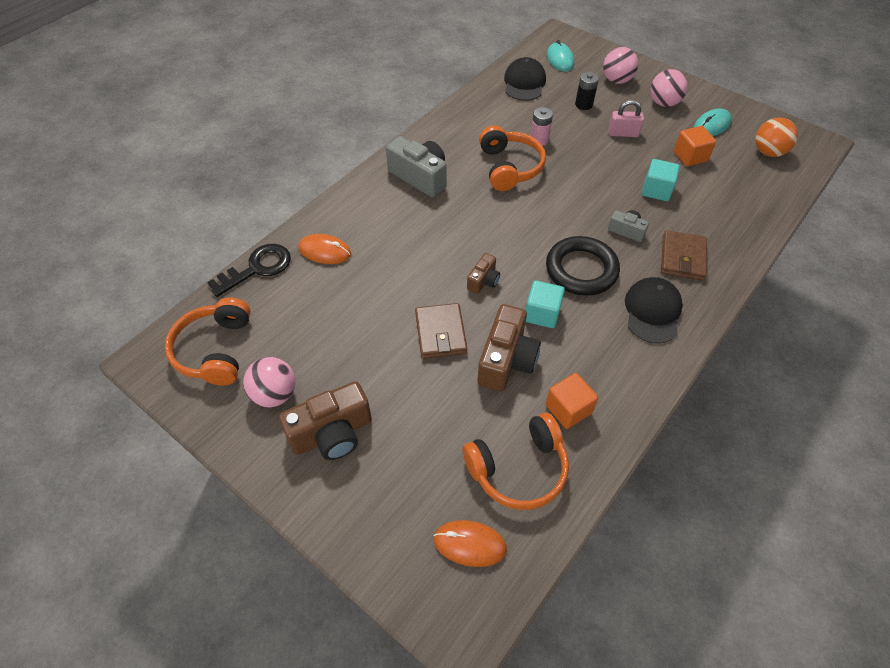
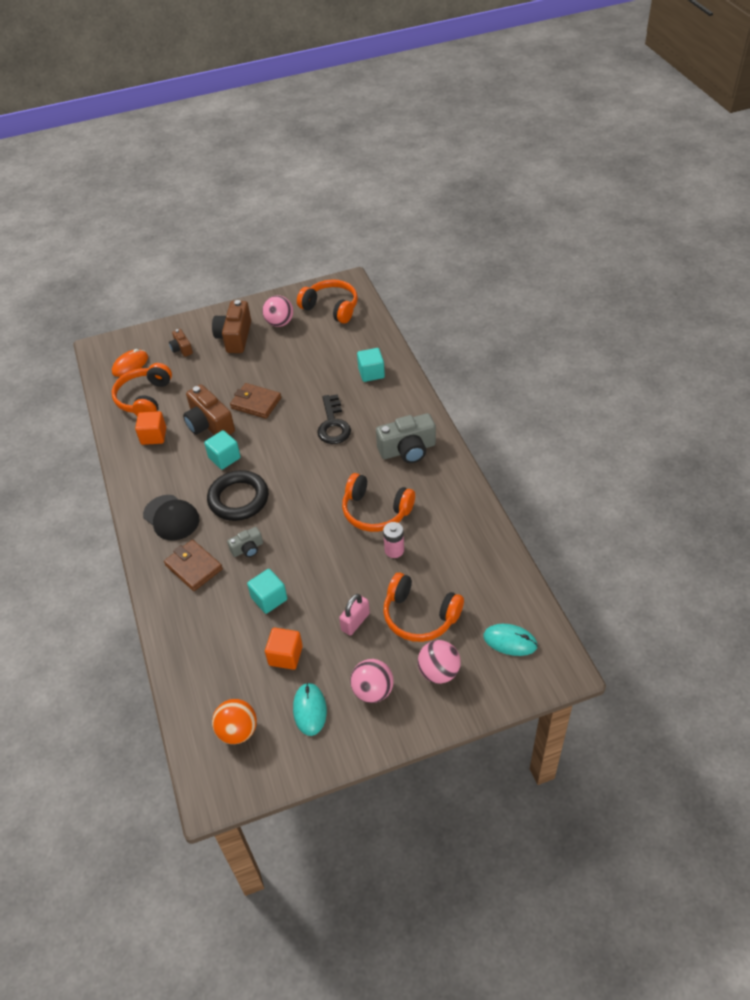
camera: 125 degrees right, 5 degrees down
(257, 268) = (382, 339): black key -> black key (333, 424)
(324, 251) = (371, 373): orange mouse -> turquoise cube
(483, 281) = (277, 441): brown camera -> brown camera (181, 349)
(524, 83) = (487, 585): black cap -> none
(583, 104) = (419, 616): black battery -> orange headphones

